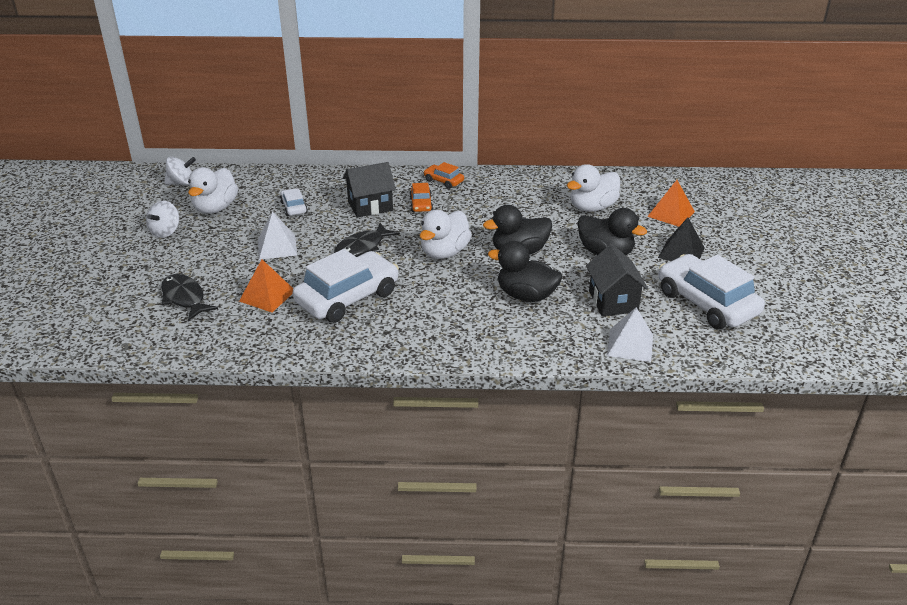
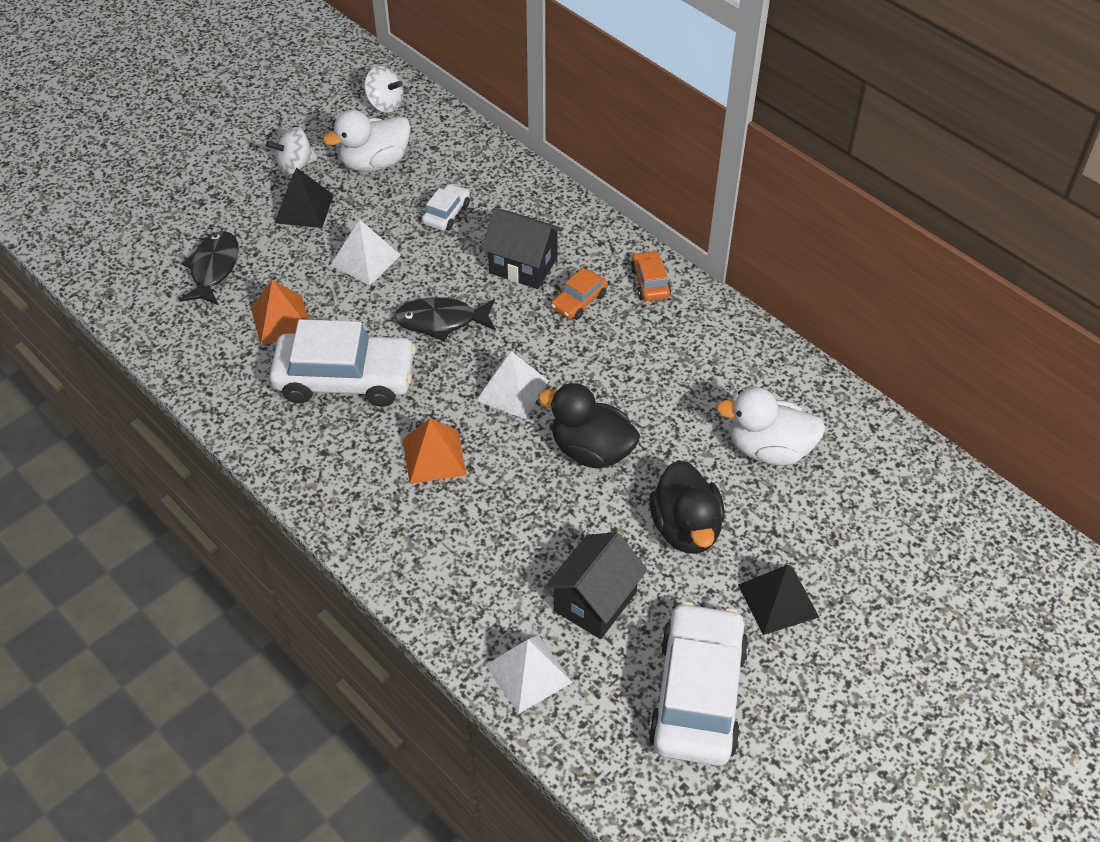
camera: 45 degrees right, 15 degrees up
(202, 246) = (304, 208): none -> black pyramid
(444, 252) = (512, 390): white duck -> white pyramid
(526, 295) = (515, 517): black duck -> none
(671, 214) = (855, 533): orange pyramid -> orange pyramid (434, 456)

